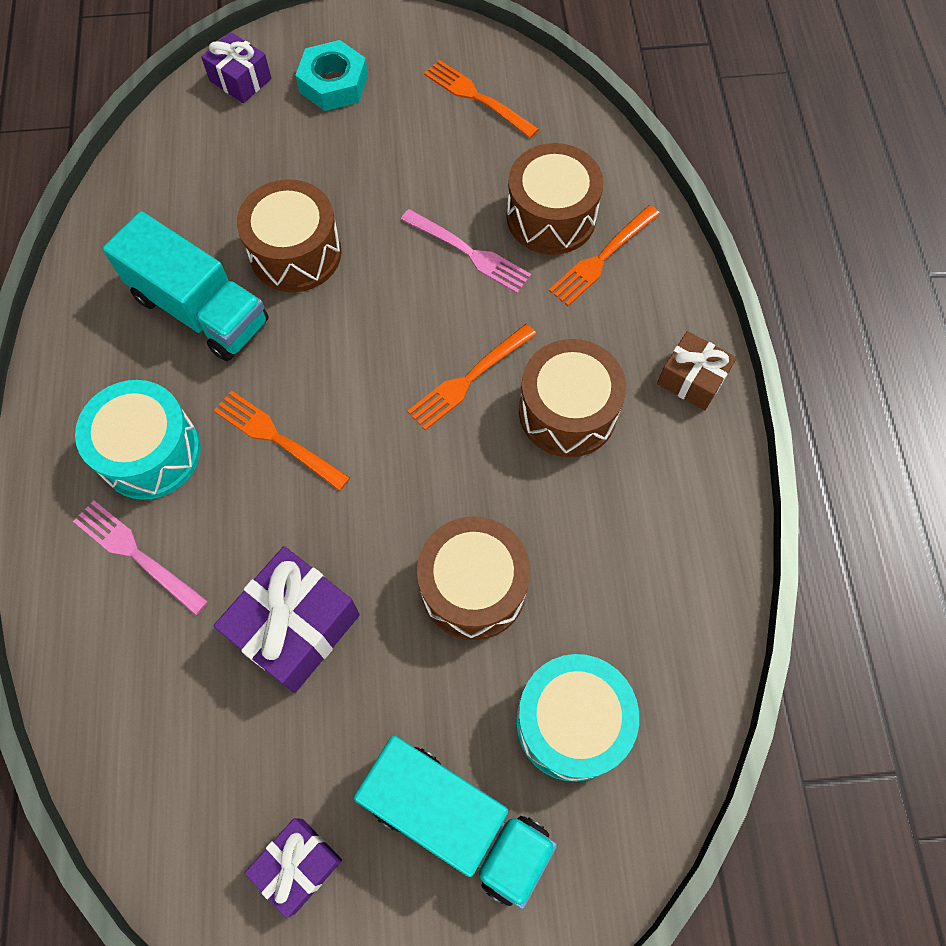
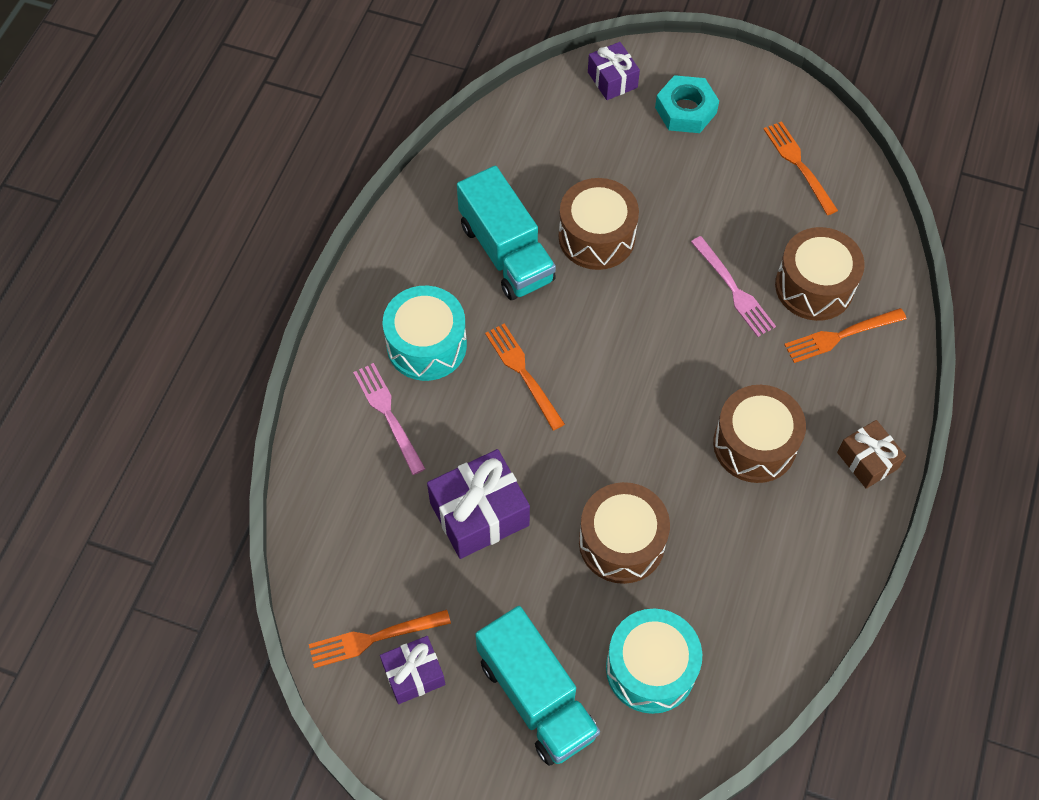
camera: 25 degrees right, 5 degrees down
(469, 379) = (688, 388): orange fork -> orange fork (373, 638)

